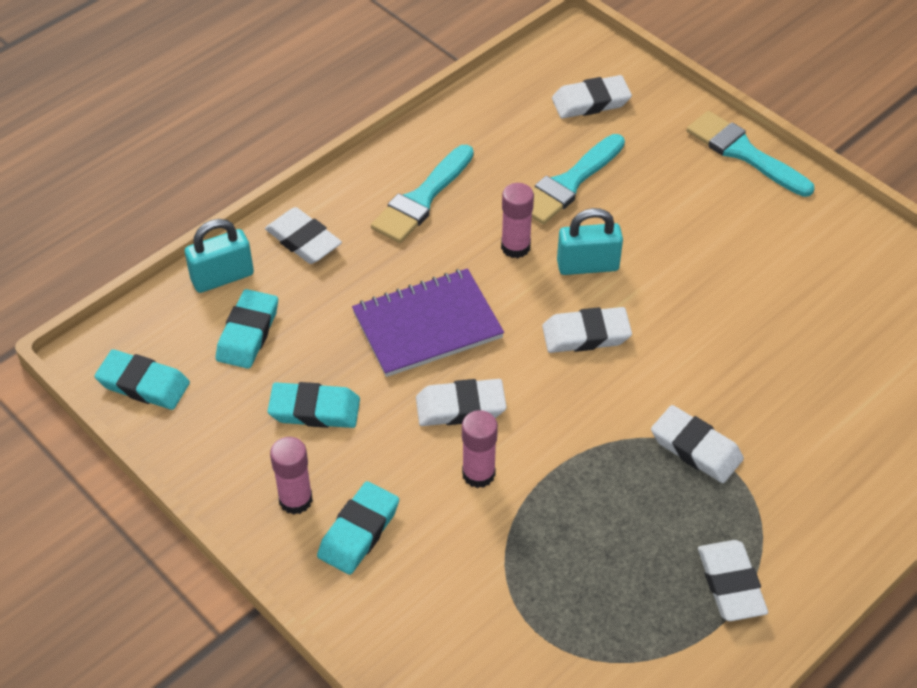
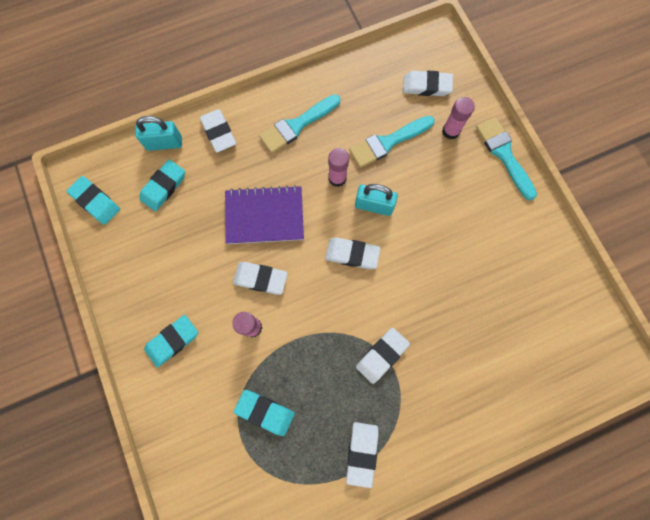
camera: 20 degrees right, 25 degrees up
(295, 500) = (147, 308): pink glue stick -> pink glue stick (450, 131)
(314, 410) = (180, 252): turquoise eraser -> turquoise eraser (265, 412)
(696, 448) = (382, 355): white eraser -> white eraser turned 75 degrees clockwise

